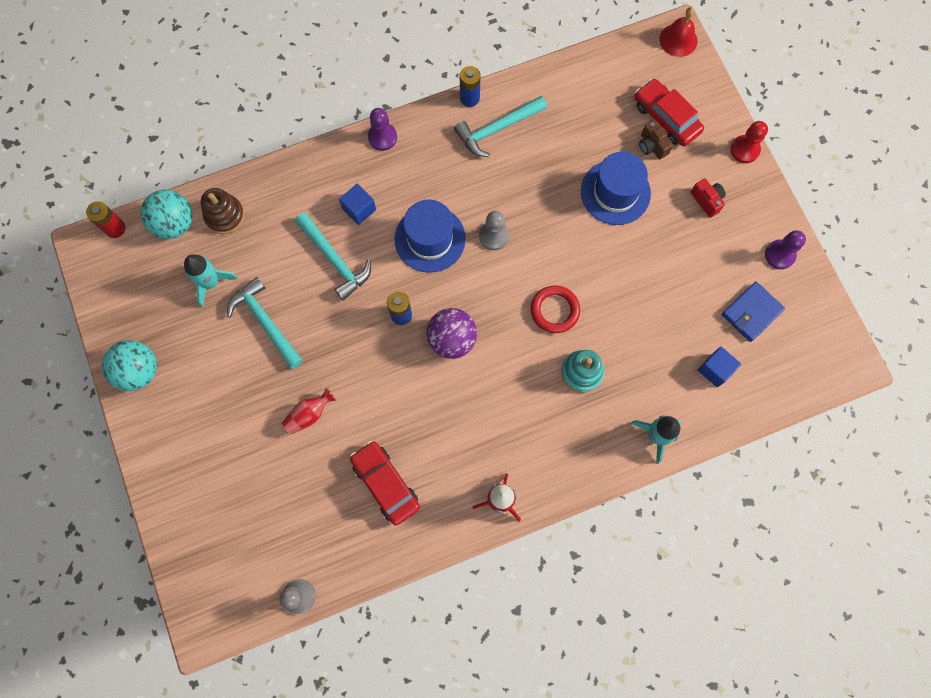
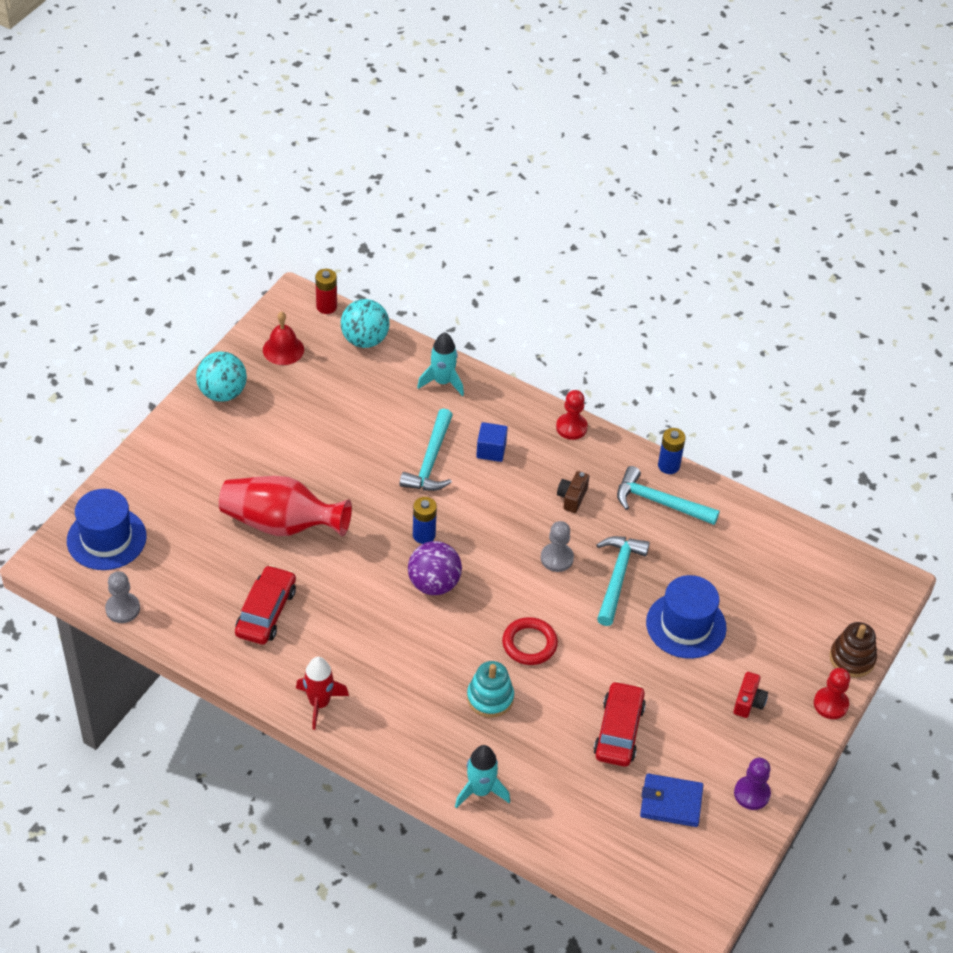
camera: 50 degrees right, 25 degrees down
(211, 283) = (336, 393): turquoise rocket -> turquoise rocket (442, 382)
(225, 216) = (401, 367): brown stacking toy -> brown stacking toy (852, 658)
(265, 322) = (334, 447): turquoise hammer -> turquoise hammer (617, 577)
(309, 414) = (281, 524): red vase -> red vase, size x2.20
(382, 137) = (571, 427): purple pawn -> red pawn
(430, 239) = (511, 514): blue hat -> blue hat (106, 538)
(652, 146) = (760, 627): brown camera -> brown camera (572, 498)
(666, 118) = (799, 622): red car -> red car (619, 730)
(678, 40) = (888, 587): red bell -> red bell (283, 349)
(715, 370) = (587, 803): blue cube -> none

